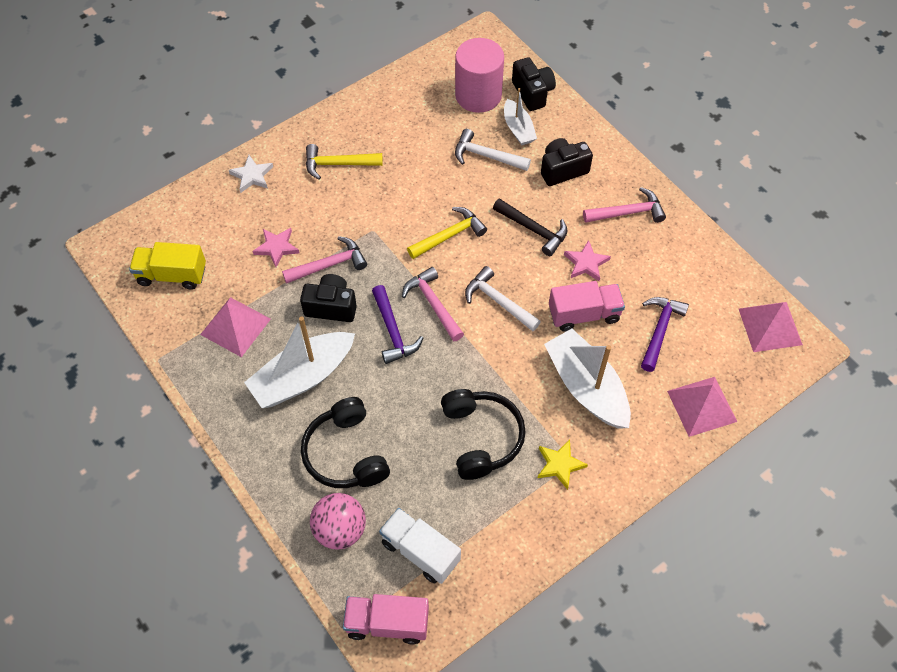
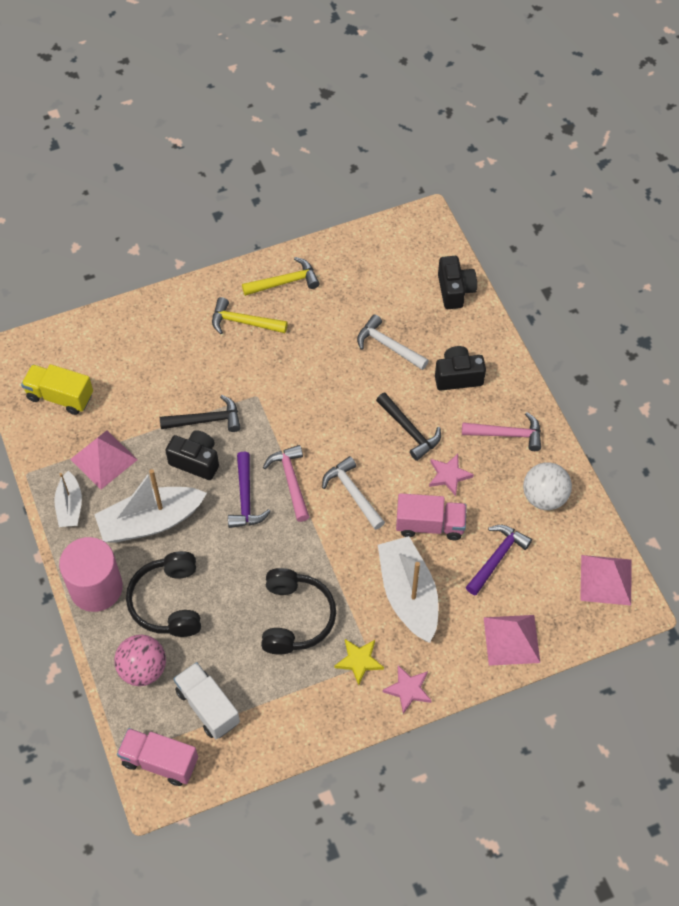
camera: 15 degrees right, 0 degrees up
(252, 175) = (160, 316): white star -> none
(276, 247) = (162, 392): pink star -> pink star (408, 690)
(329, 265) = (206, 420): pink hammer -> black hammer
(449, 235) = (327, 417): yellow hammer -> yellow hammer (284, 282)
(478, 95) = (400, 281): pink cylinder -> pink cylinder (96, 588)
(518, 129) = (428, 325): white boat -> white boat (70, 506)
(683, 262) = (544, 497): none -> white ball

